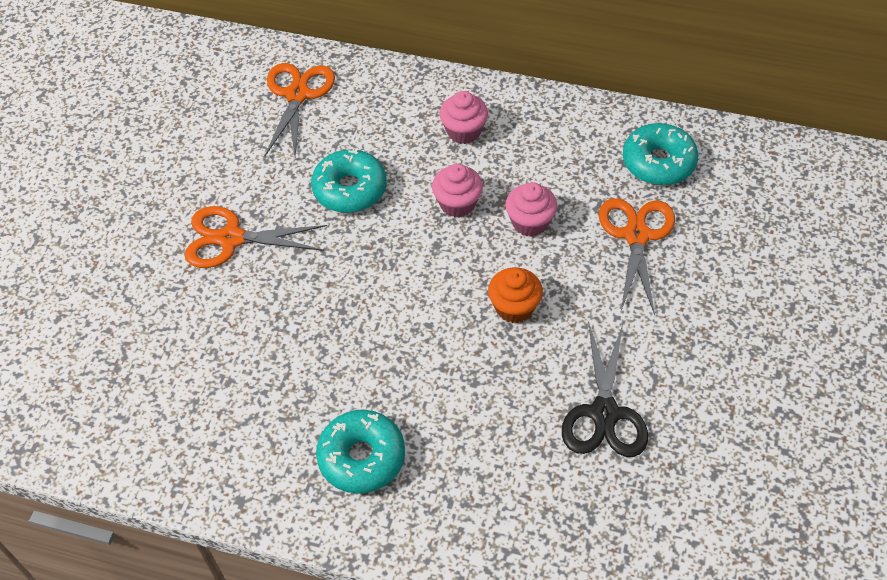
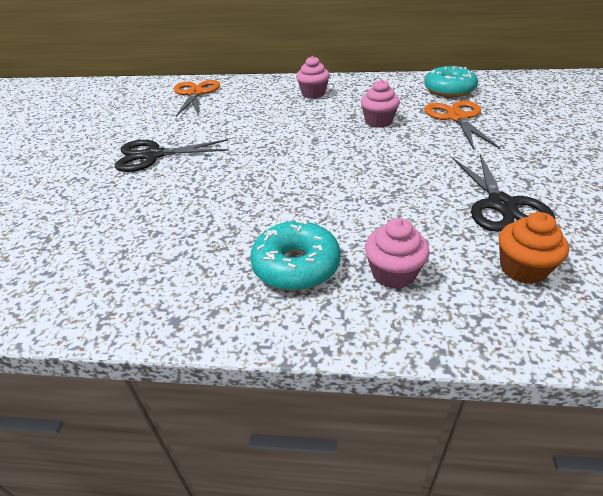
camera: 10 degrees left, 15 degrees down
(231, 239) = (153, 155): orange scissors -> black scissors
(350, 189) = (241, 124): turquoise donut -> none
(457, 204) = (322, 120): pink cupcake -> pink cupcake (393, 273)
(514, 307) = (389, 159): orange cupcake -> orange cupcake (522, 269)

